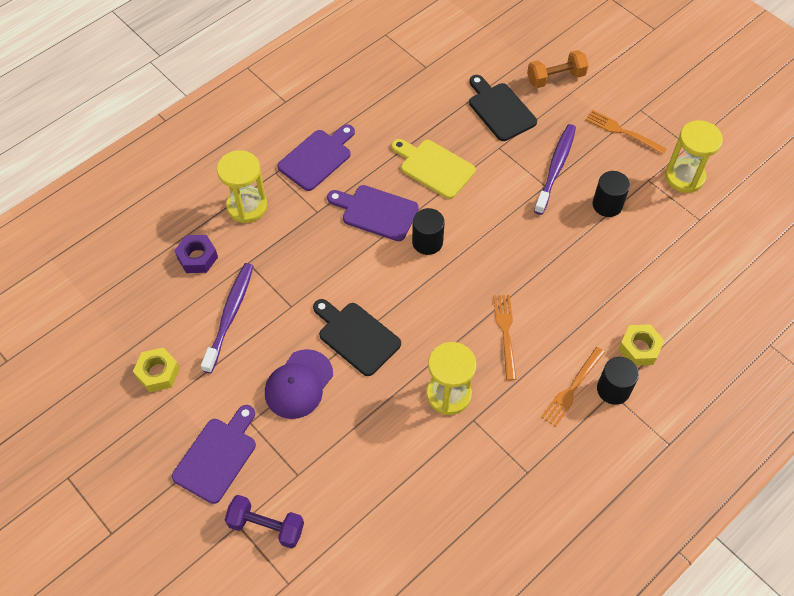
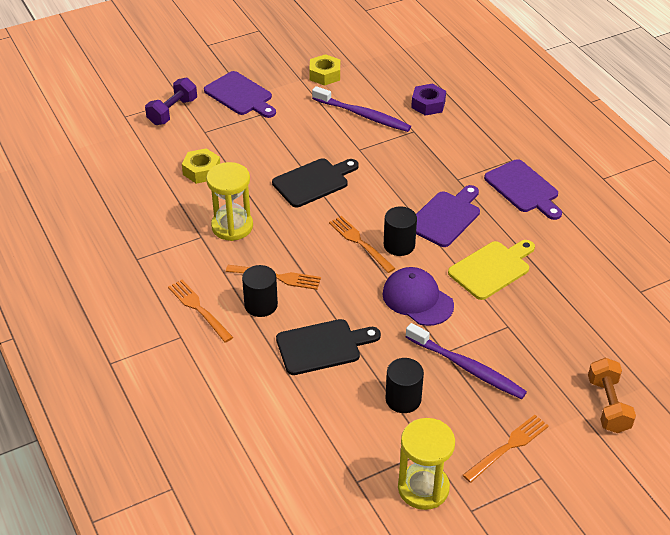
camera: 105 degrees right, 15 degrees down
(247, 206) = (475, 138): yellow hourglass -> none
(299, 384) = (282, 143): purple cap -> purple cap (417, 299)
(434, 275) = (359, 242): none -> orange fork
(500, 109) = (564, 340): black cutting board -> black cutting board (322, 346)
(613, 389) = (184, 338): black cylinder -> black cylinder (261, 305)
(639, 348) = (217, 372): yellow nut -> yellow nut (201, 171)

